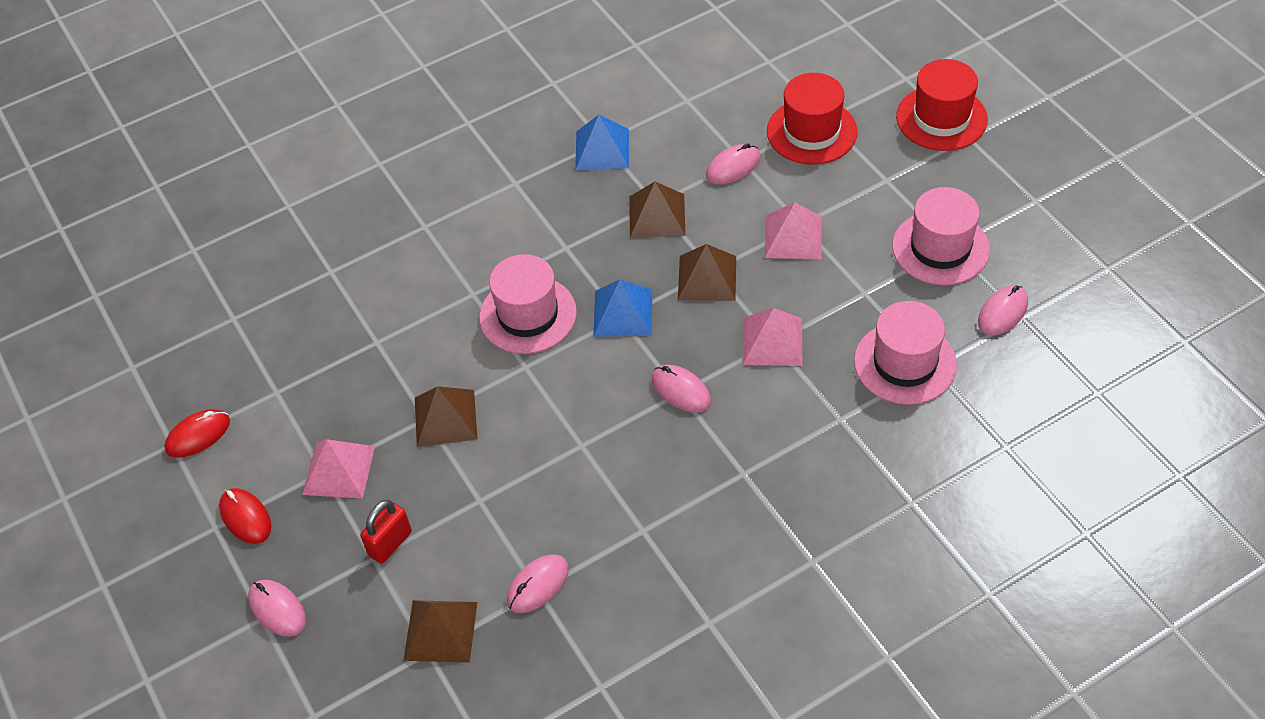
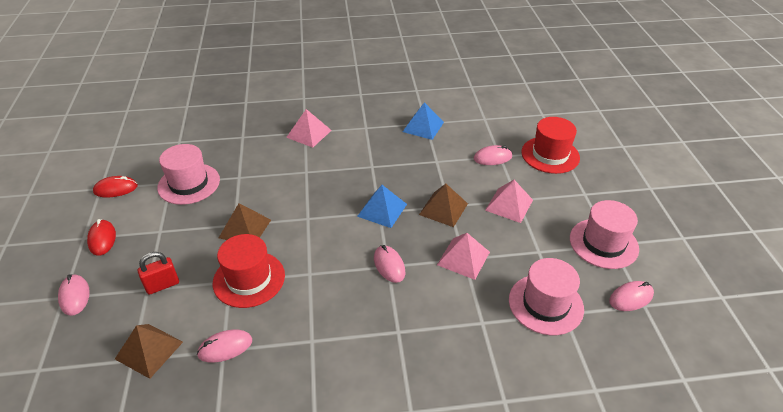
camera: 20 degrees right, 10 degrees down
(339, 470) = (168, 234): pink pyramid -> pink pyramid (309, 133)
(528, 315) = (328, 192): pink hat -> pink hat (189, 184)
(657, 216) = (433, 167): brown pyramid -> none
(941, 118) = (637, 173): red hat -> red hat (249, 279)

